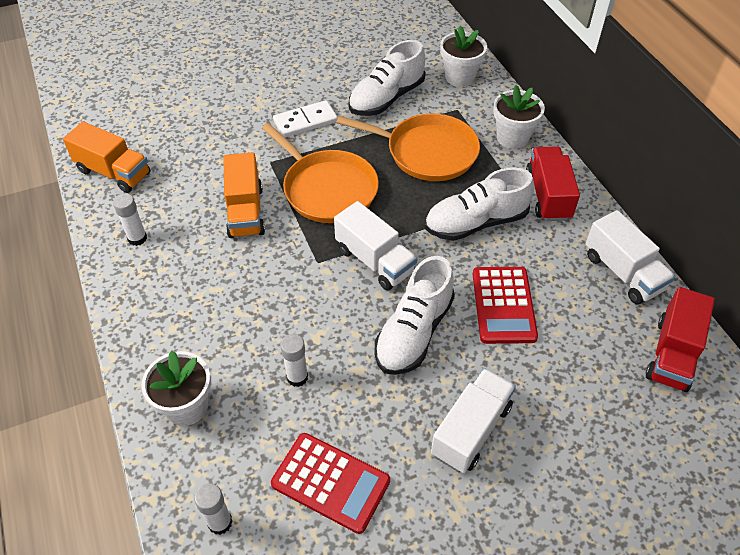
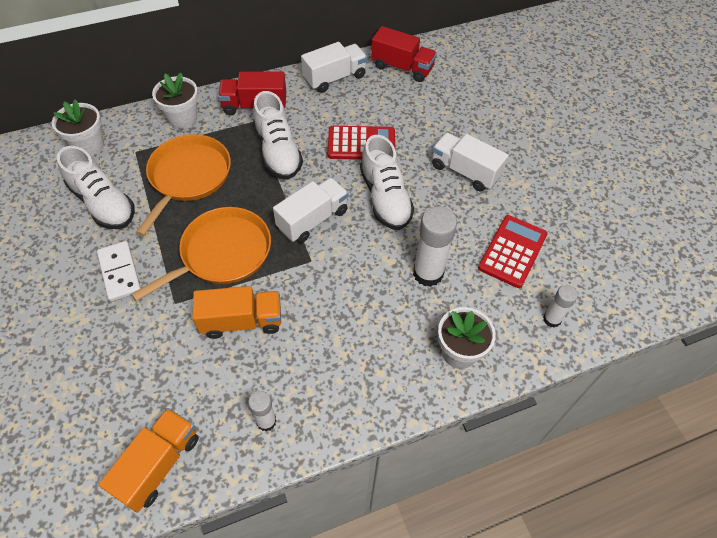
camera: 90 degrees left, 5 degrees up
(297, 377) = (428, 273): white glue stick -> white glue stick, size x1.76
(414, 332) = (385, 197): white shoe -> white shoe turned 45 degrees clockwise

